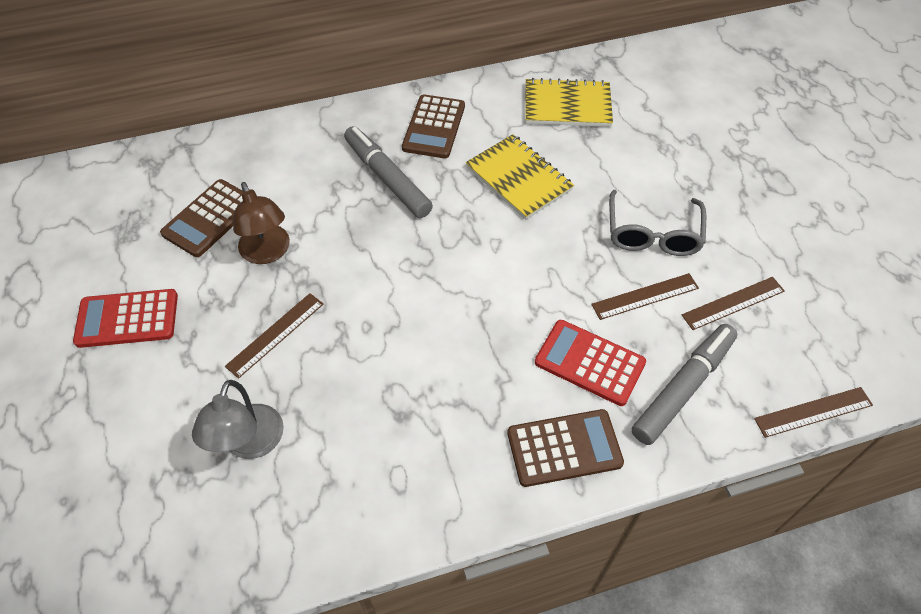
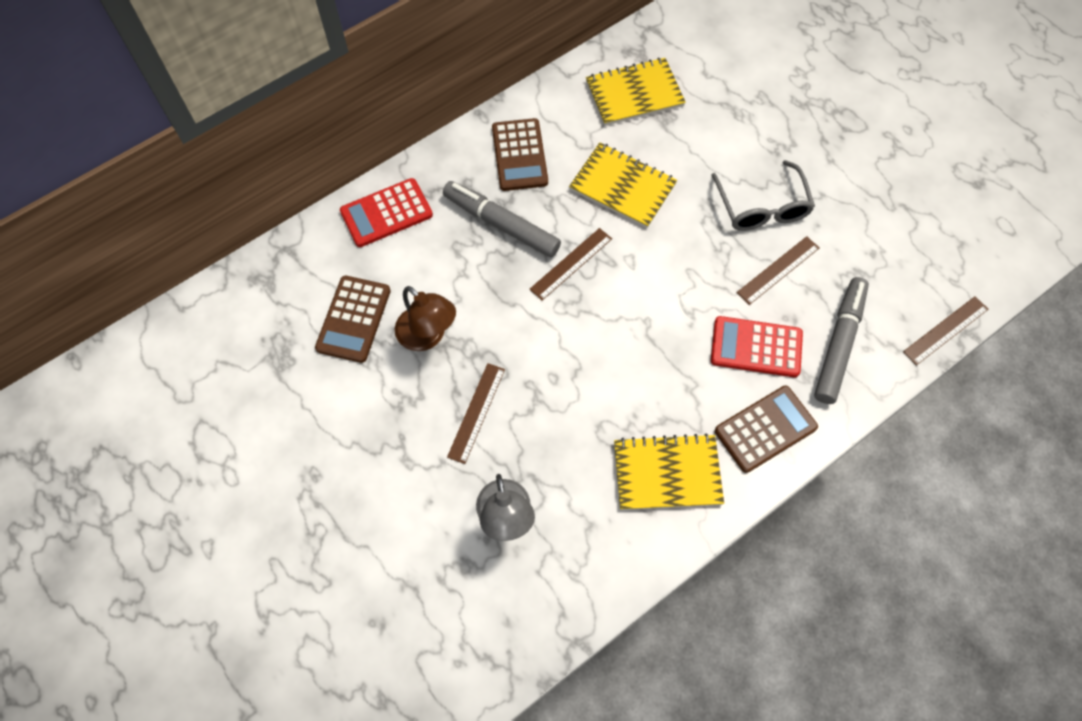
camera: 20 degrees left, 10 degrees up
(127, 319) = (332, 444): red calculator -> red calculator (386, 213)
(437, 457) = (667, 473): none -> yellow notebook
(733, 303) = (852, 253): brown ruler -> brown ruler (571, 264)

